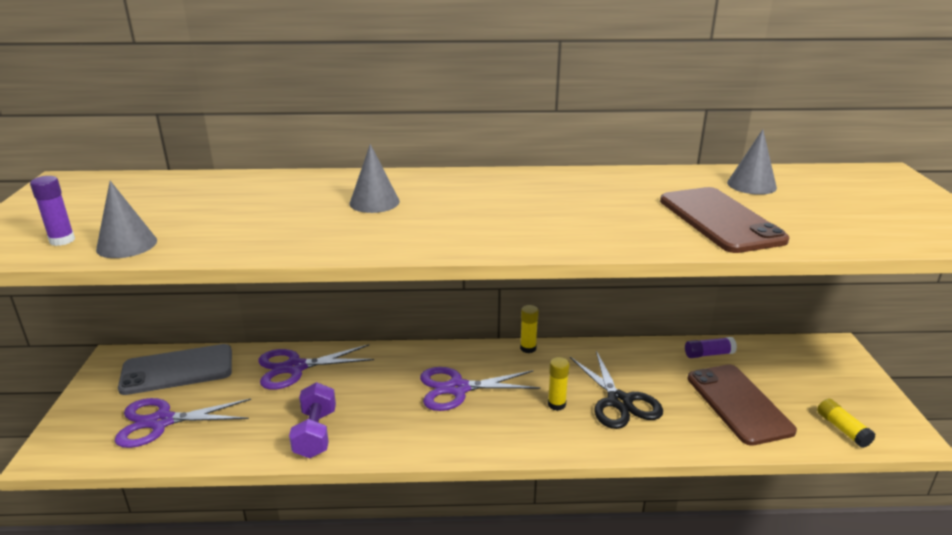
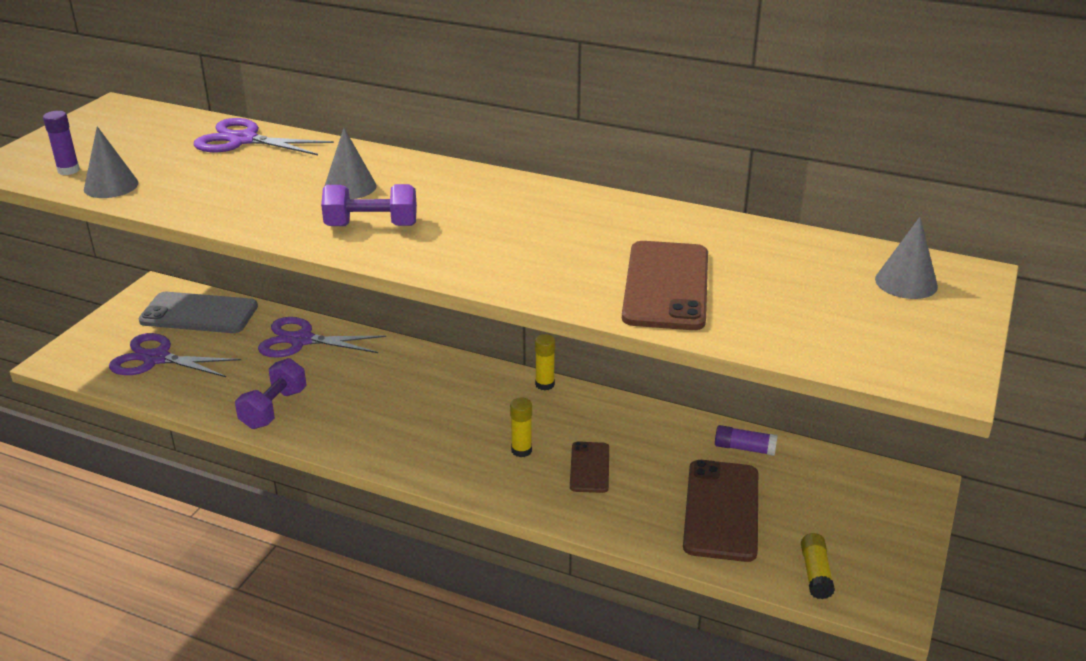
camera: 25 degrees right, 5 degrees up
(430, 226) = (371, 226): none -> purple dumbbell
(458, 388) = (436, 405): purple scissors -> purple scissors (243, 140)
(619, 401) = (589, 467): black scissors -> brown phone
(751, 185) = (766, 253): grey cone -> grey cone (906, 282)

